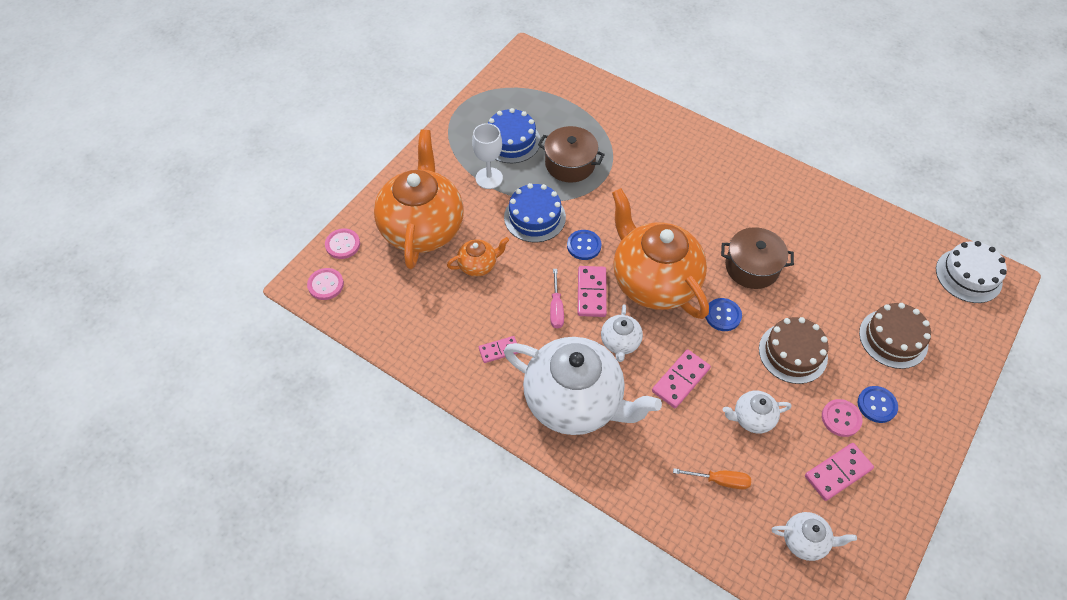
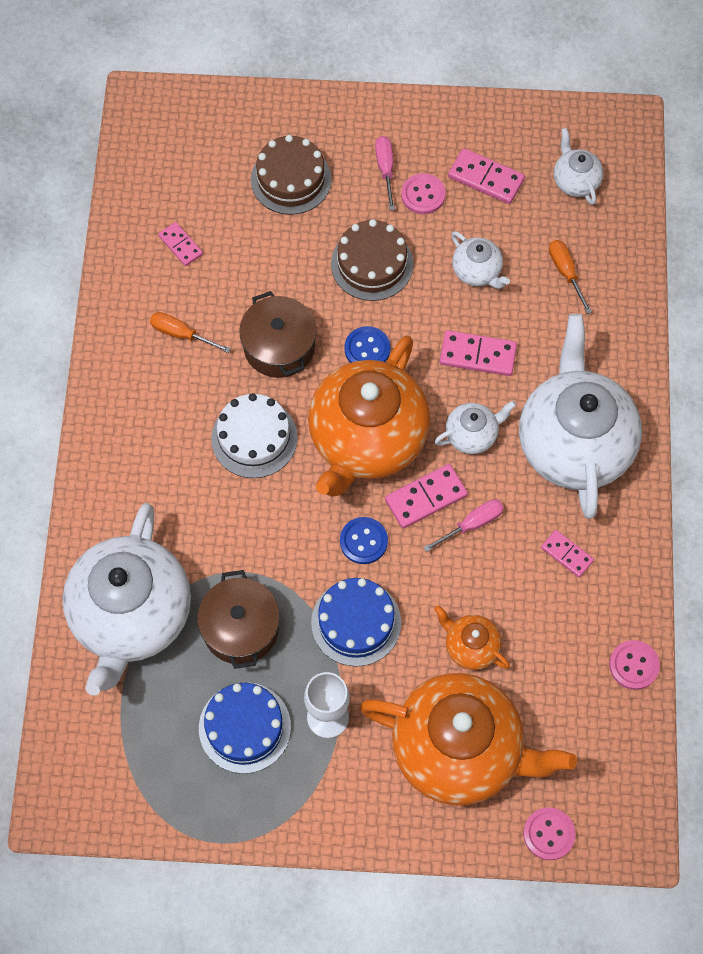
camera: 120 degrees left, 10 degrees up
(325, 285) = (617, 811): pink button -> pink button (634, 665)
(422, 228) = (459, 750): orange teapot -> orange teapot turned 135 degrees counterclockwise
(611, 121) = (131, 616): none -> white teapot
(789, 220) = (181, 334): none -> orange screwdriver
(862, 249) = (181, 245): none -> pink domino
(877, 405) = (385, 169): blue button -> pink screwdriver
(968, 275) = (156, 134): white cake -> white cake (254, 438)

